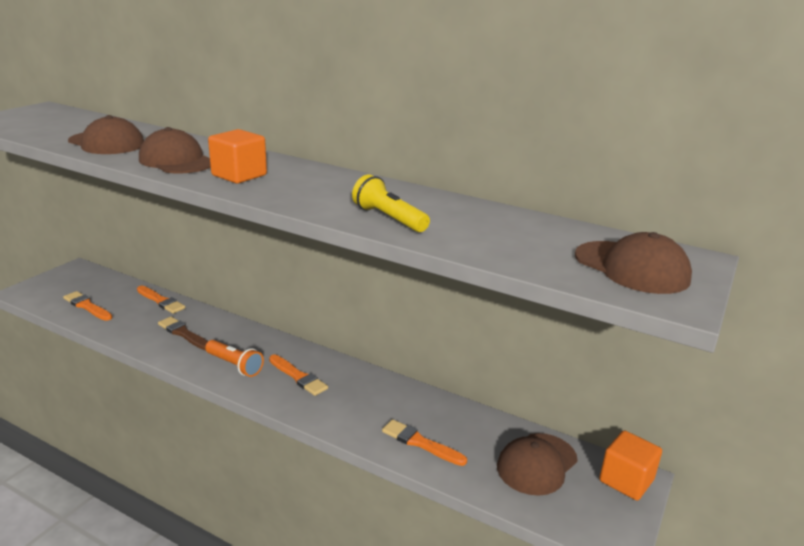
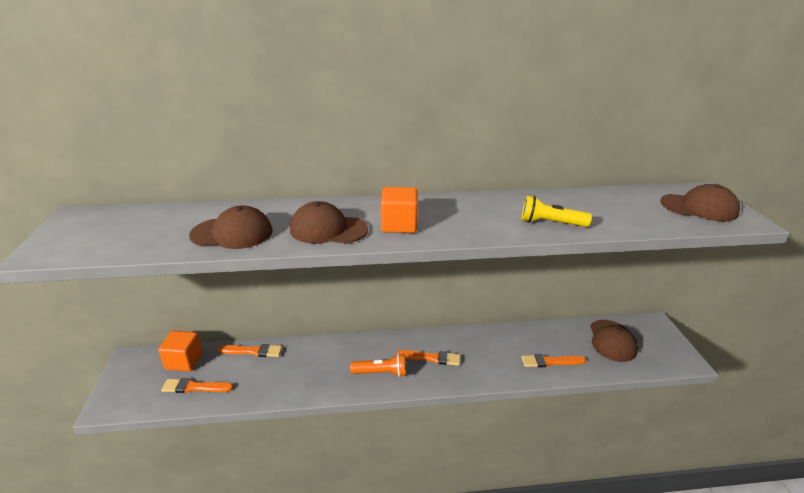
camera: 35 degrees left, 5 degrees up
(184, 334) = (310, 368): brown brush -> none
(626, 480) = (653, 327): orange cube -> orange cube (184, 361)

